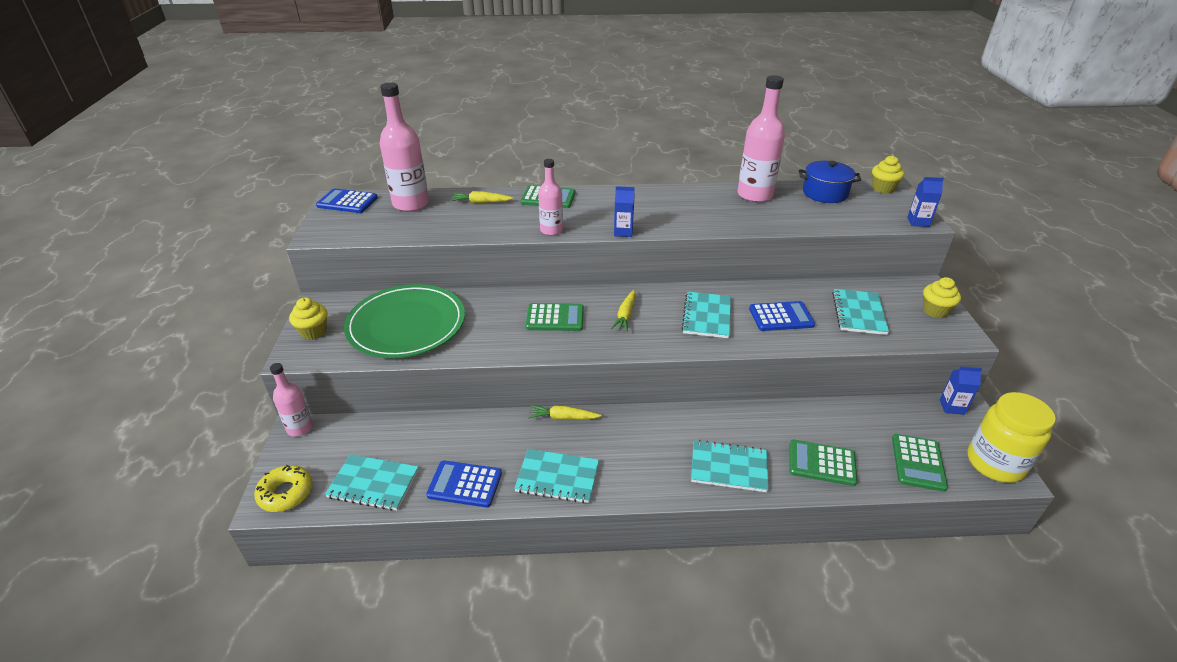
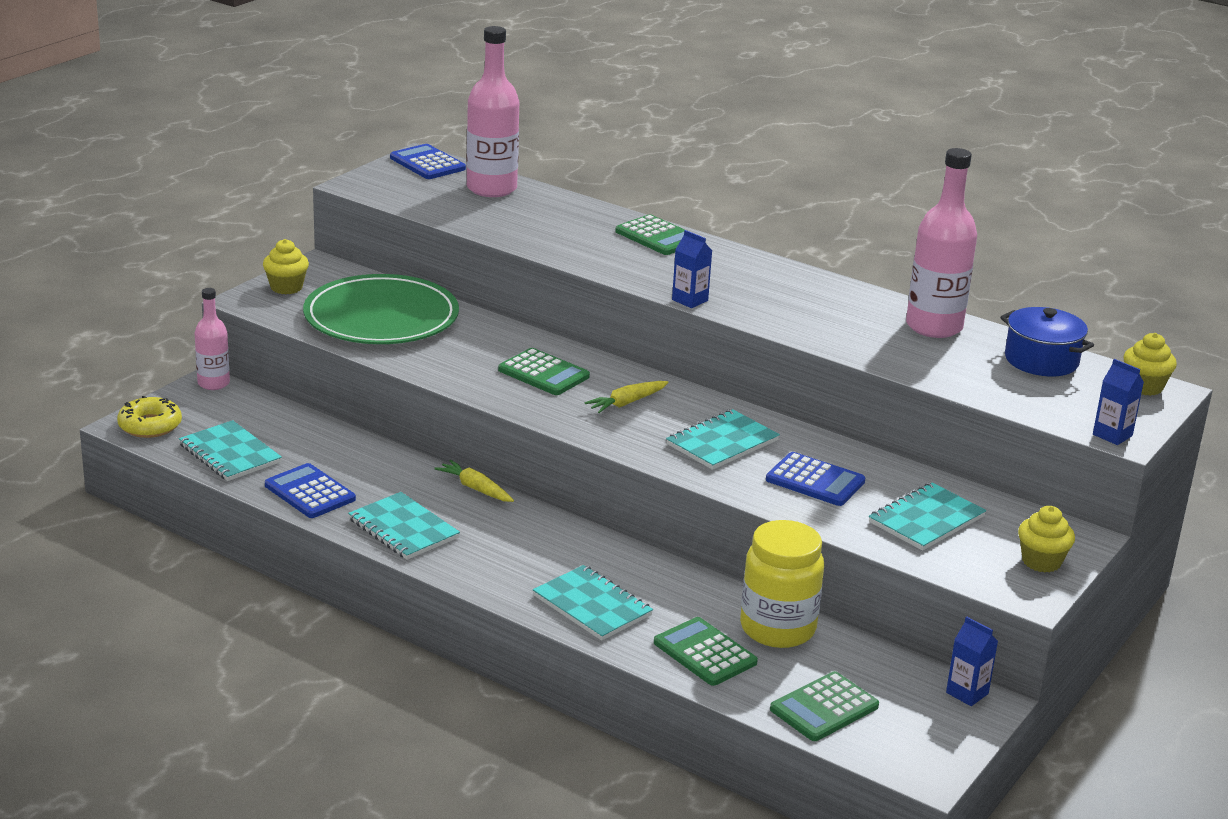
camera: 35 degrees right, 10 degrees down
(481, 202) = (571, 214): yellow carrot -> none
(551, 230) = (608, 268): pink bottle -> none
(995, 463) = (924, 756): yellow jar -> yellow jar (777, 629)

